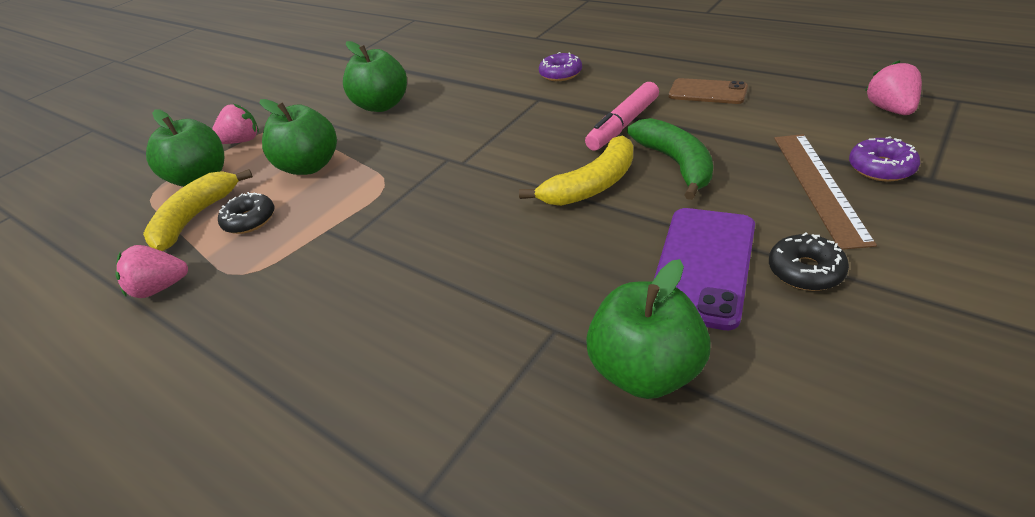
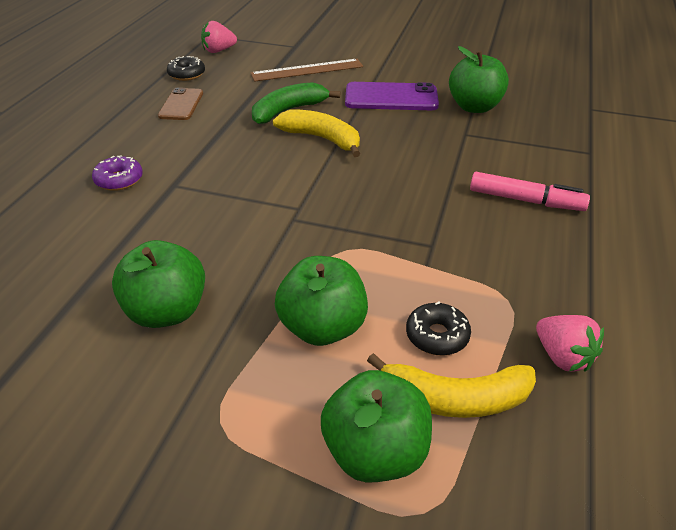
camera: 115 degrees left, 0 degrees up
(242, 141) = (264, 457): pink strawberry -> none
(623, 125) = (232, 135): pink marker -> pink marker (526, 200)
(805, 271) = (383, 74): black donut -> black donut (187, 74)
(881, 168) = (286, 56): purple donut -> none

